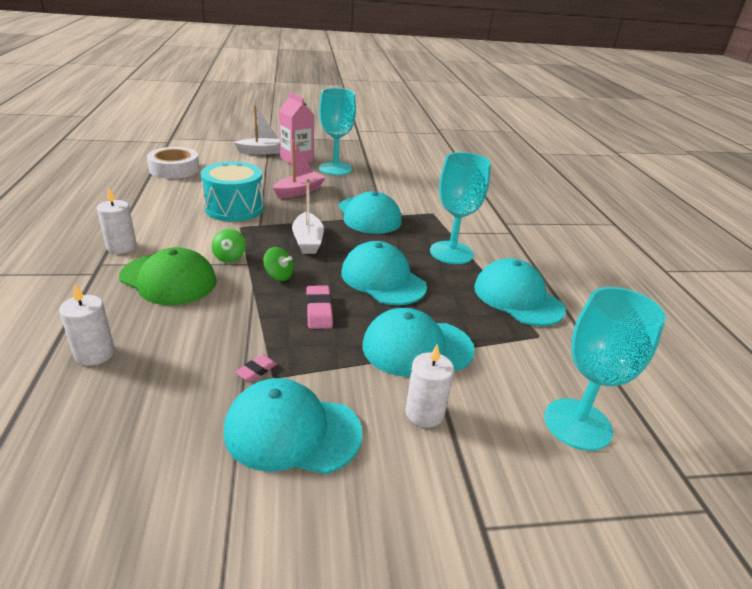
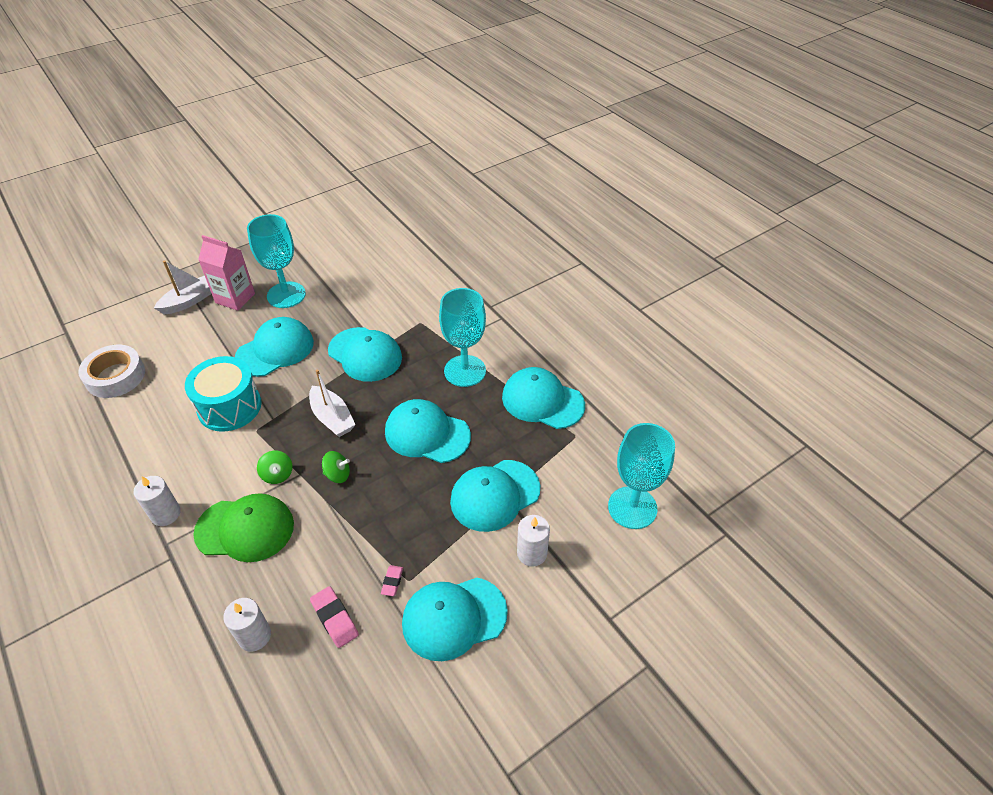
camera: 25 degrees left, 15 degrees up
(299, 191) = (275, 350): pink boat -> turquoise cap
(319, 310) = (398, 497): pink eraser -> pink eraser (335, 619)

